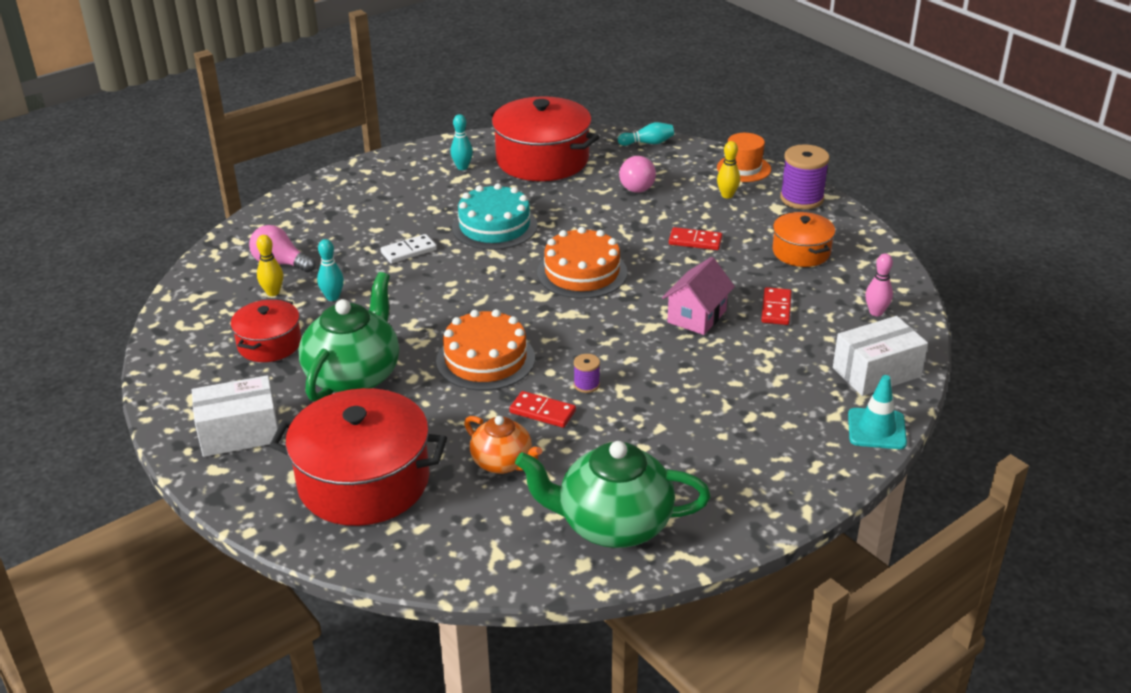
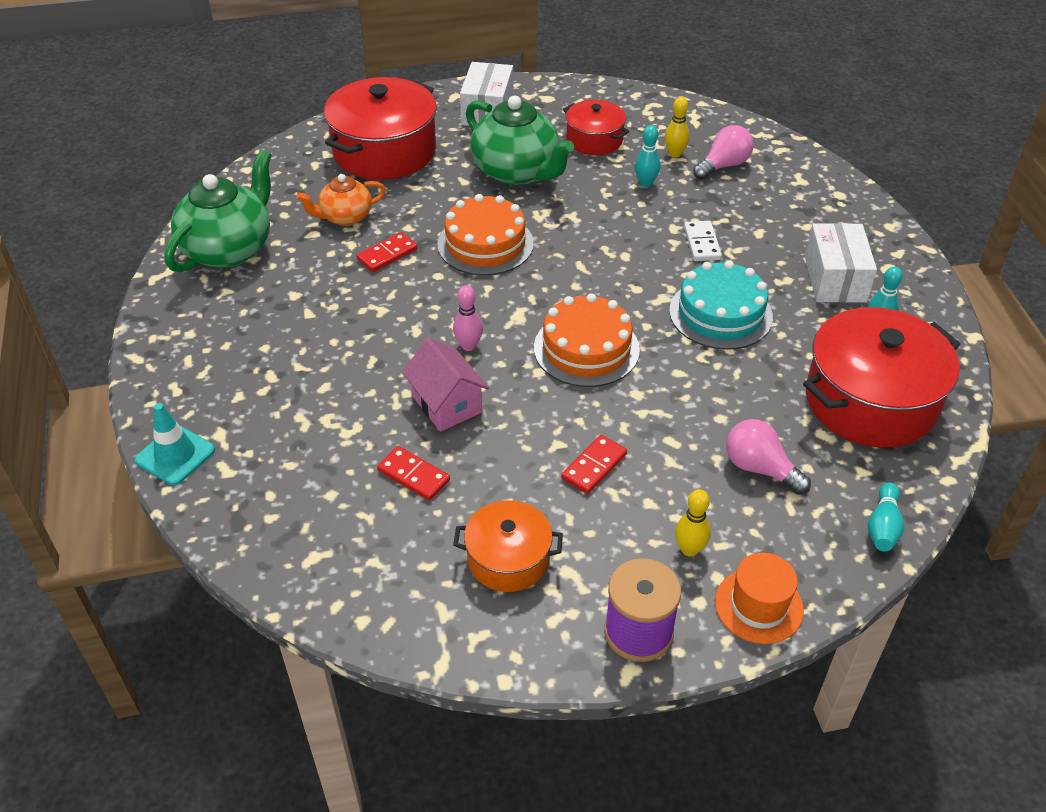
camera: 115 degrees right, 10 degrees up
(586, 385) = (401, 290): purple spool -> none
(876, 312) = (340, 564): pink bowling pin -> pink bowling pin (468, 346)
(876, 372) = (247, 503): white box -> white box (835, 279)

